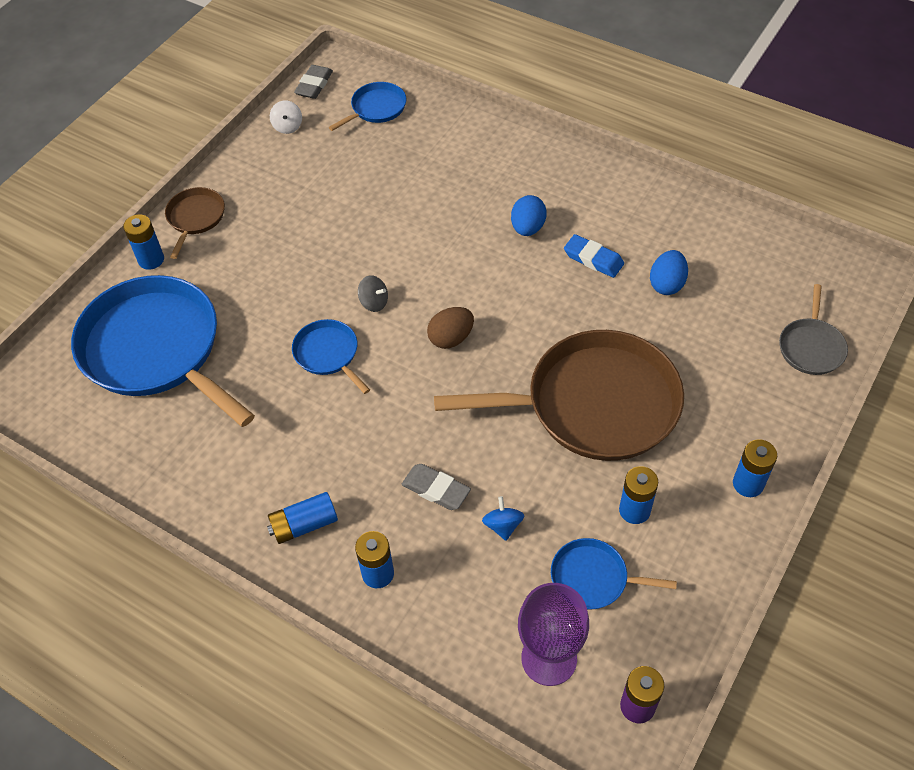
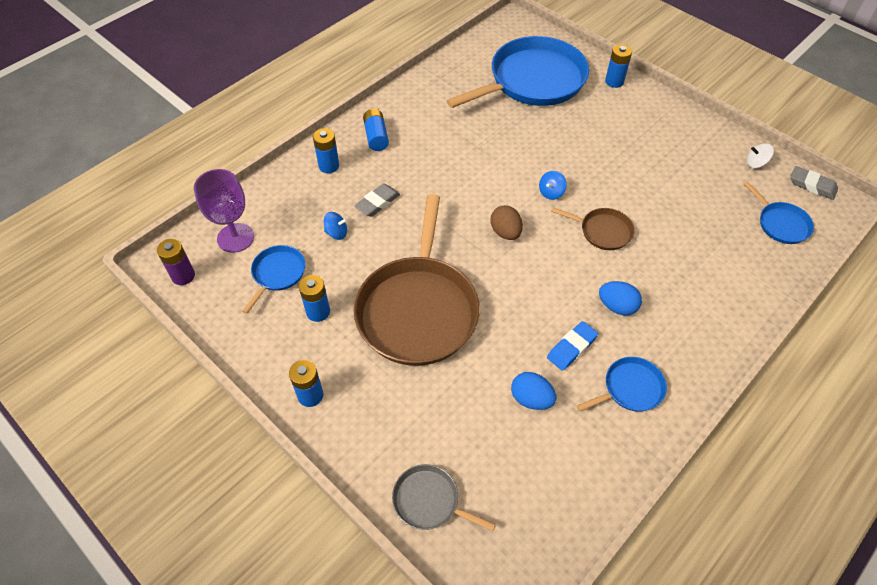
camera: 100 degrees right, 0 degrees up
(195, 218) = (653, 105): brown pan -> brown pan (603, 231)
(328, 354) = (508, 162): blue pan -> blue pan (630, 388)
(374, 302) = (551, 192): grey spinning top -> blue spinning top

